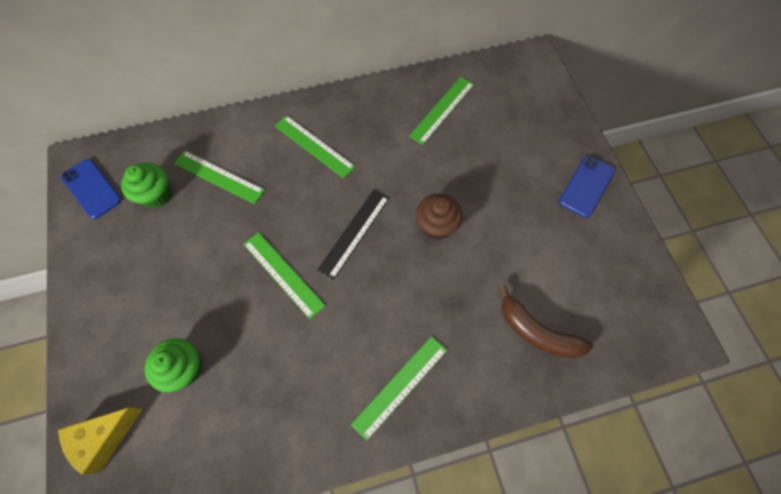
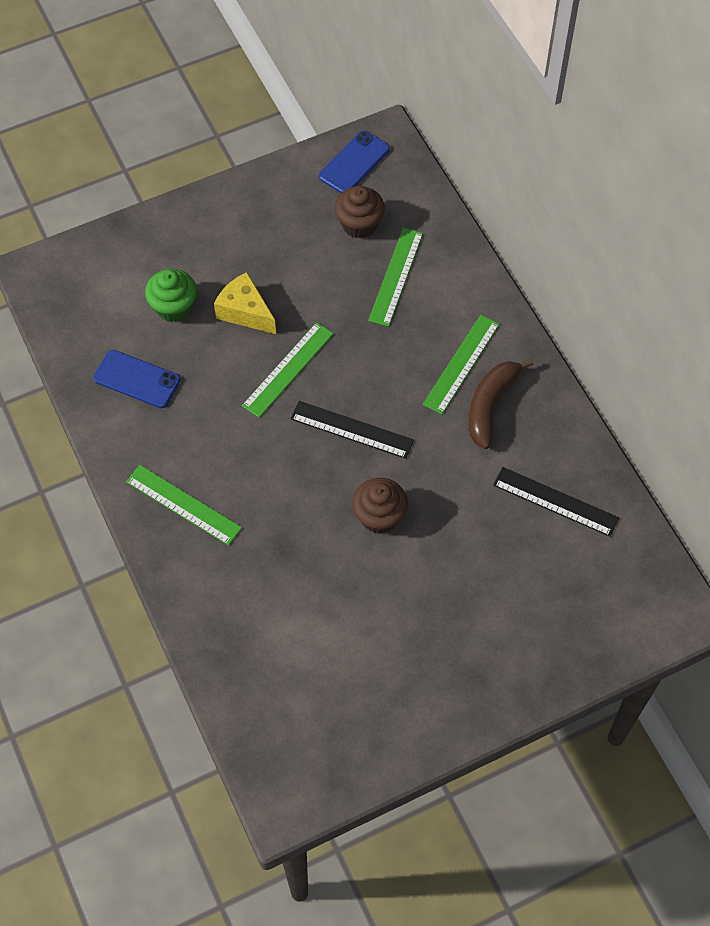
camera: 80 degrees right, 5 degrees down
(104, 437) = (102, 263): yellow cheese -> yellow cheese (245, 312)
(156, 195) = (359, 224): green cupcake -> brown cupcake
(442, 109) = (555, 501): green ruler -> black ruler
(537, 332) = (264, 638): brown banana -> brown banana (490, 405)
(586, 186) = (474, 691): blue phone -> blue phone (137, 379)

